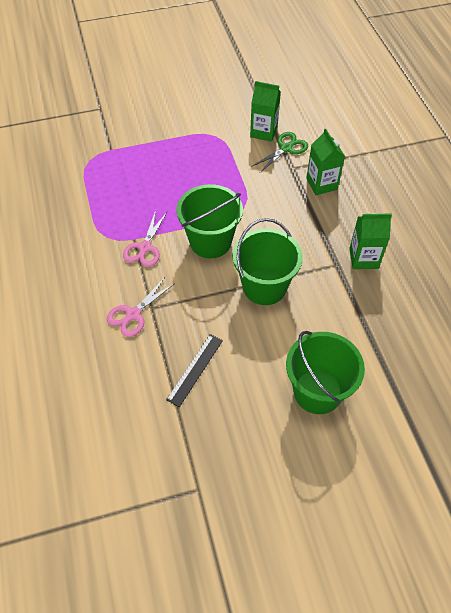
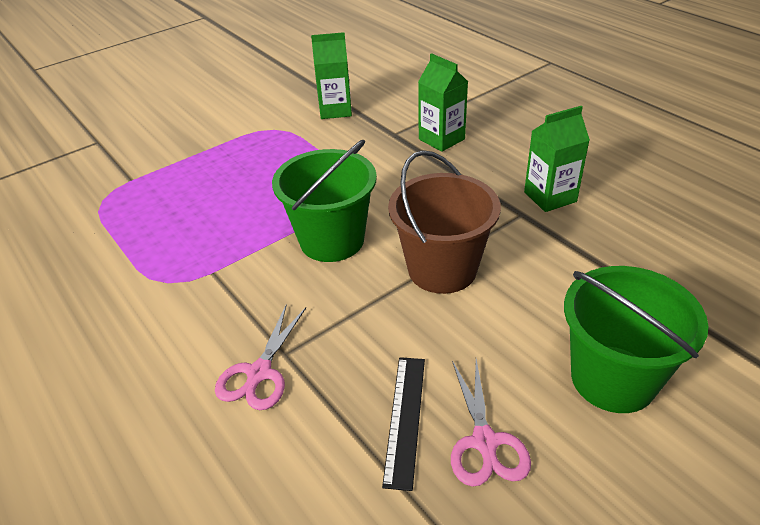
camera: 20 degrees left, 15 degrees down
(145, 247) = (236, 277): pink scissors -> pink scissors (485, 442)
(264, 287) = (442, 269): green bucket -> brown bucket
(286, 148) = (373, 118): green scissors -> none

